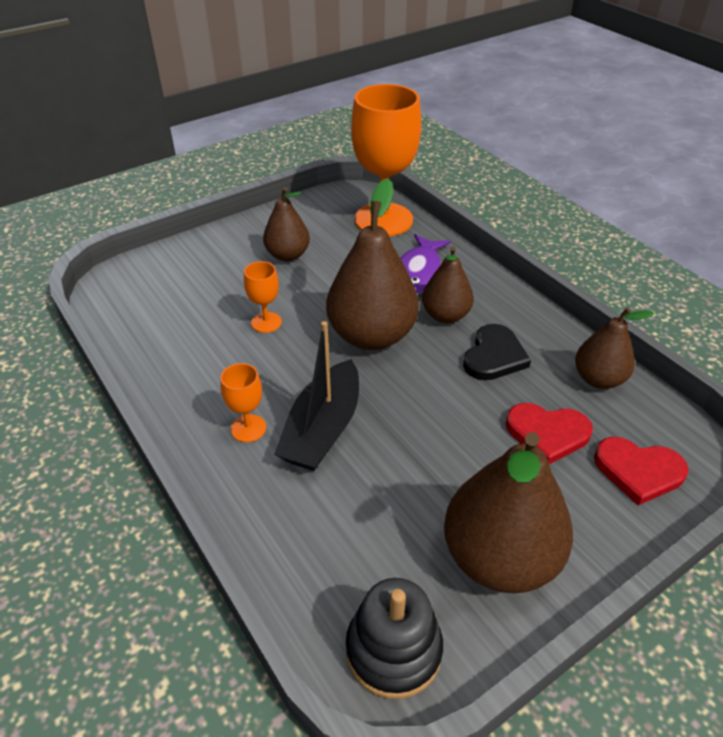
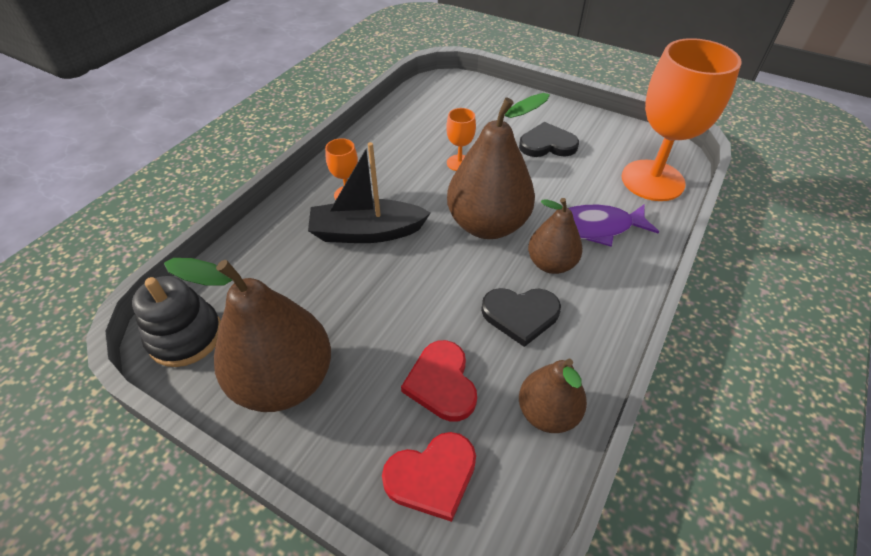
camera: 65 degrees right, 5 degrees up
(287, 255) = (547, 144): brown pear -> black heart
(638, 471) = (432, 476): red heart -> red heart turned 105 degrees counterclockwise

